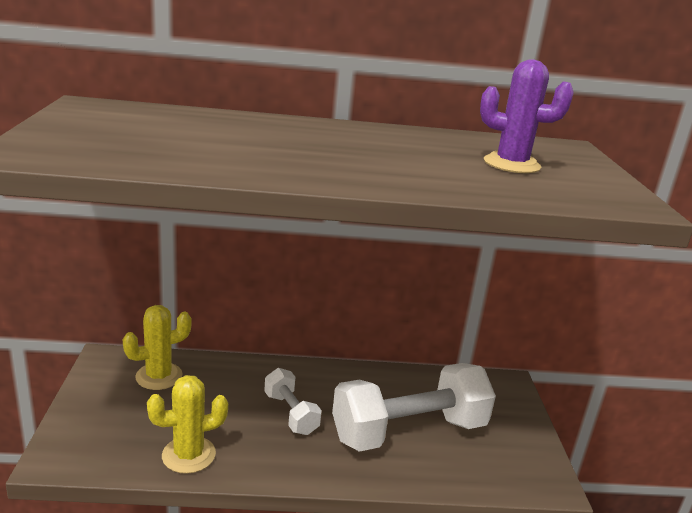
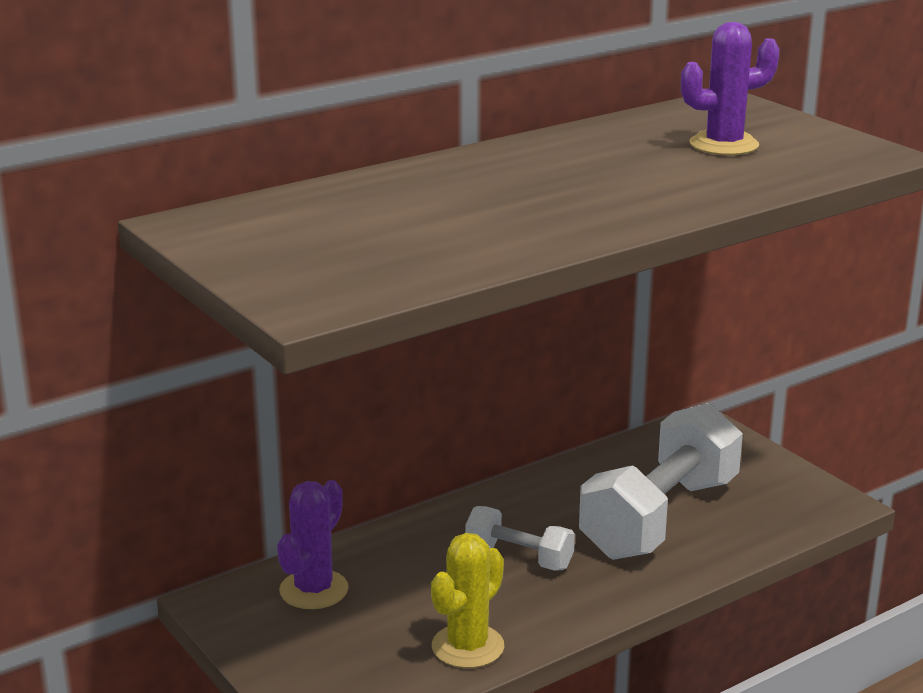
camera: 30 degrees left, 0 degrees up
(159, 376) = (314, 590): yellow cactus -> purple cactus

